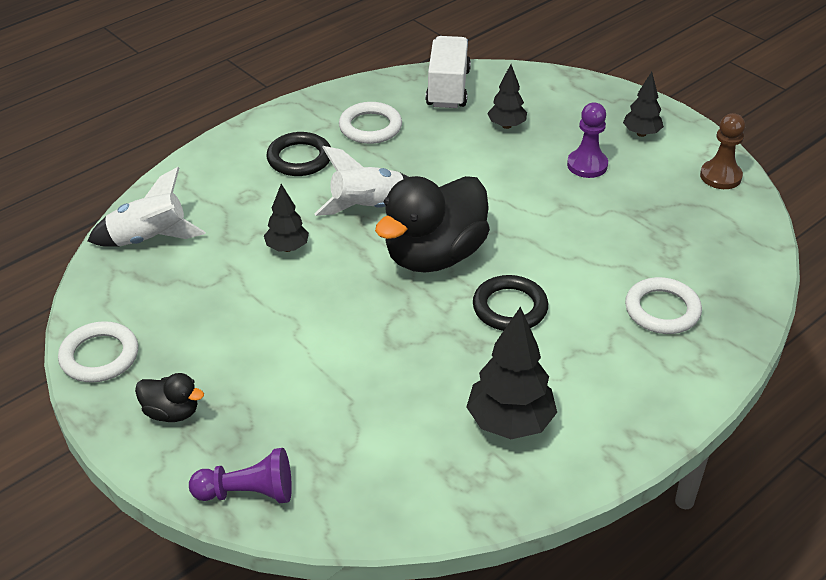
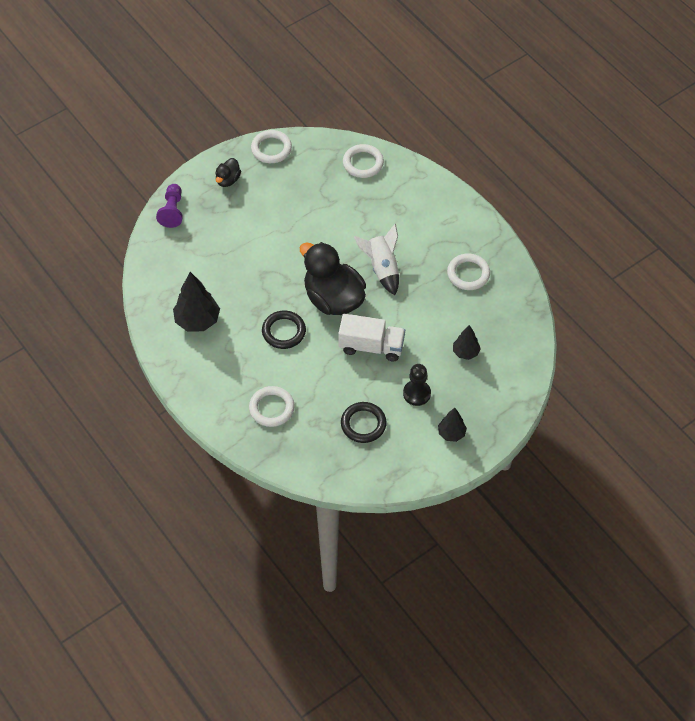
camera: 95 degrees right, 15 degrees up
(149, 239) = (363, 163): white rocket -> white ring
(287, 248) = (348, 227): black tree -> none
(299, 158) = (435, 234): black ring -> black ring (363, 424)
(448, 88) = (513, 322): white truck -> white truck (371, 346)
(587, 165) = (416, 393): purple pawn -> black pawn
(720, 176) = (398, 472): brown pawn -> none

